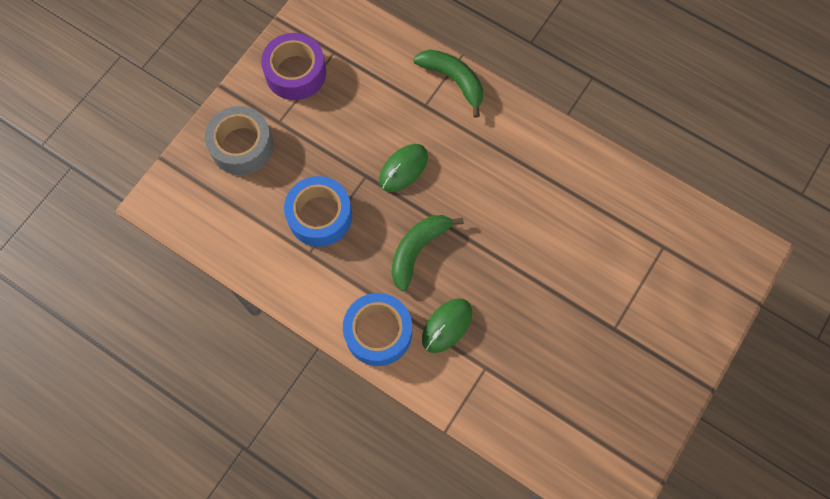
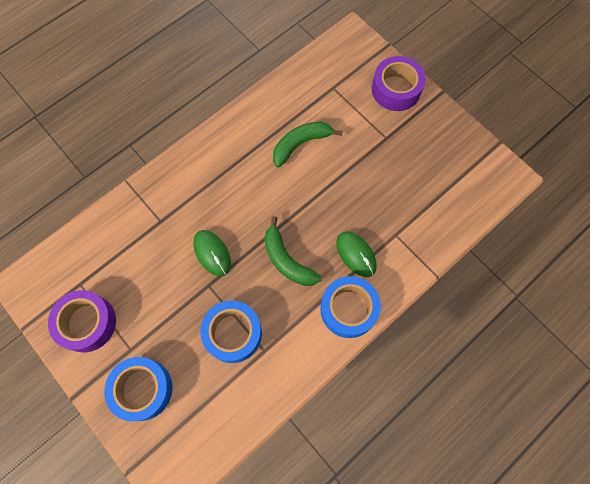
camera: 75 degrees left, 0 degrees up
(242, 146) = (142, 389): grey tape -> blue tape
(453, 80) = (146, 193): green banana -> green banana (300, 144)
(690, 326) = (396, 89): none -> purple tape

